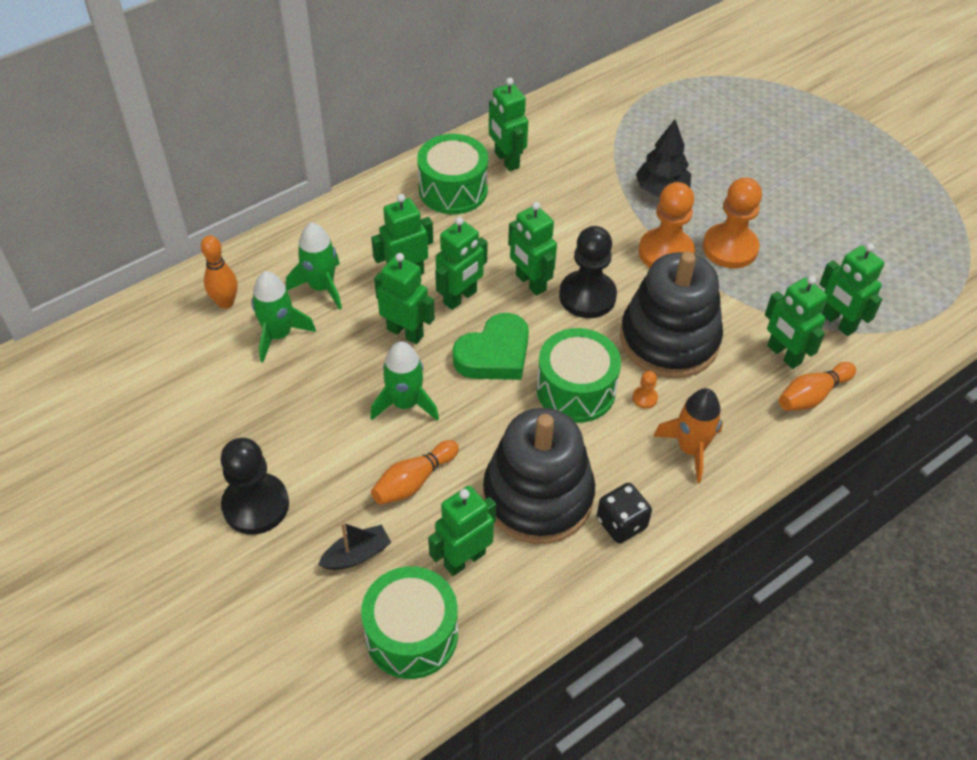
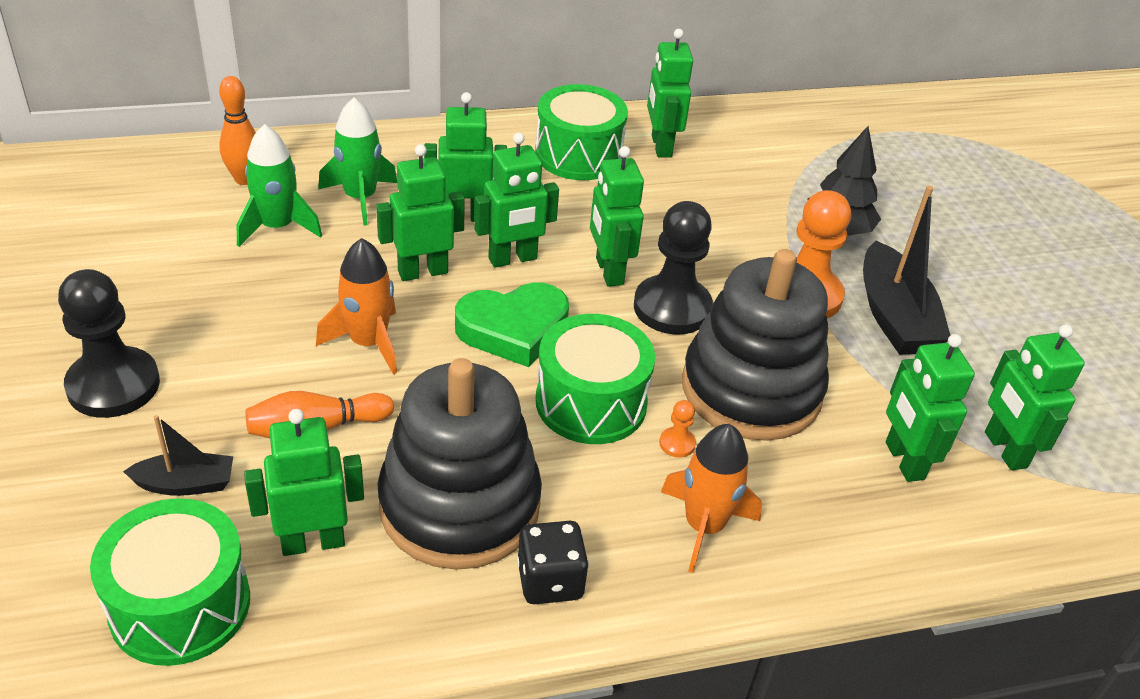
camera: 20 degrees right, 10 degrees down
(405, 332) = (422, 272): green robot -> green robot turned 75 degrees counterclockwise
(405, 403) = (368, 343): green rocket -> orange rocket
(730, 248) = (894, 317): orange pawn -> black boat
(812, 395) = (920, 524): orange bowling pin -> none

